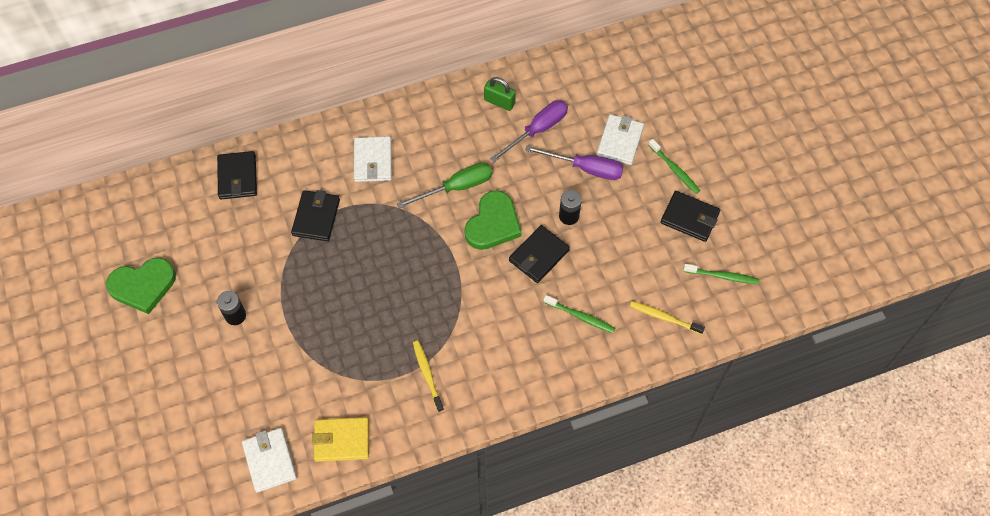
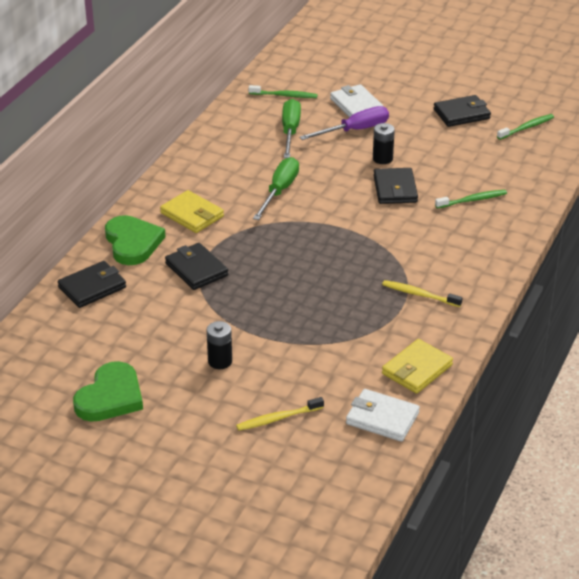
camera: 45 degrees left, 25 degrees down
(237, 177) = (92, 287): black wallet -> black wallet turned 75 degrees counterclockwise
(373, 161) = (192, 215): white wallet -> yellow wallet
(493, 224) = (337, 193): green heart -> green heart (132, 243)
(499, 102) = (239, 133): green padlock -> none
(537, 130) = (290, 131): purple screwdriver -> green screwdriver
(664, 317) = (524, 167): yellow toothbrush -> yellow toothbrush (278, 418)
(674, 170) = (414, 98): green toothbrush -> green toothbrush (284, 95)

